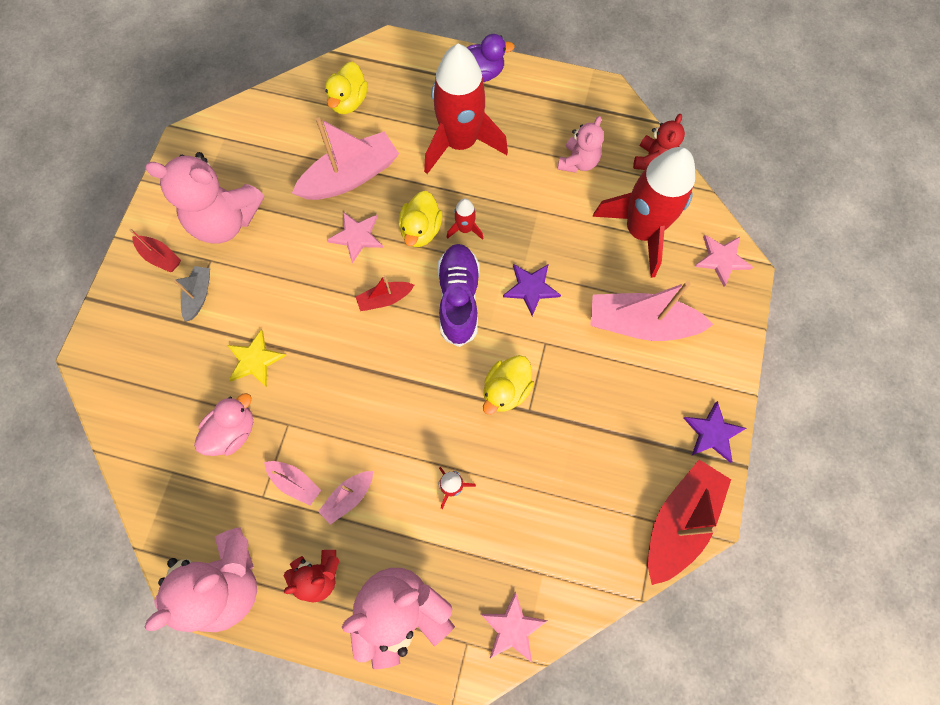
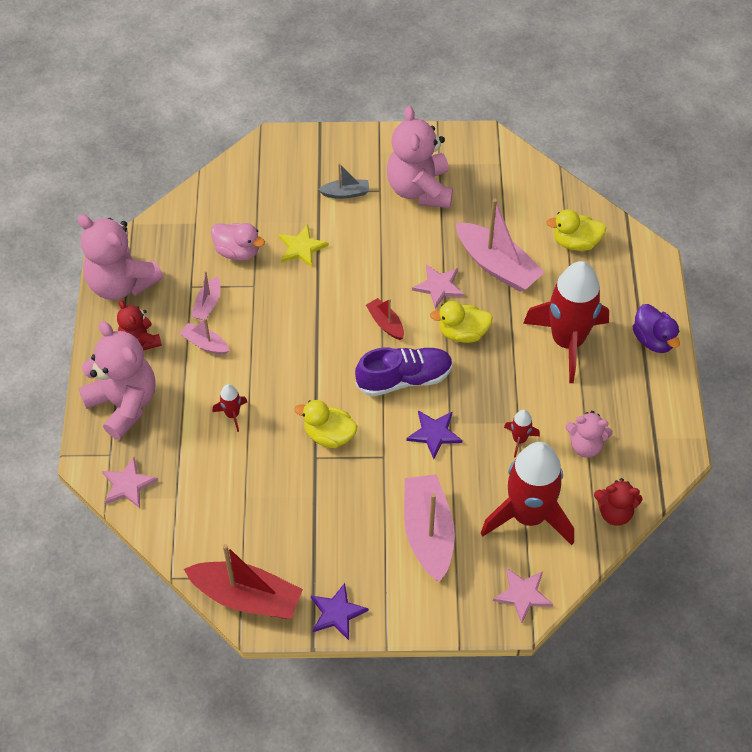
camera: 75 degrees right, 15 degrees down
(160, 257) = (371, 157): red boat -> none
(465, 229) = (476, 367): red rocket -> red rocket (519, 440)

